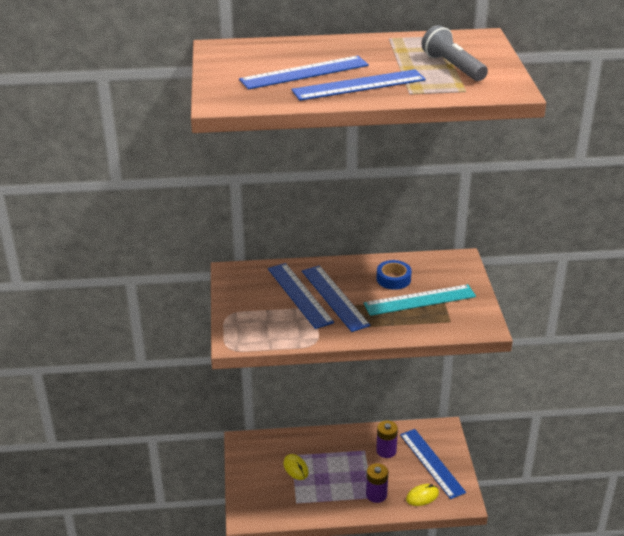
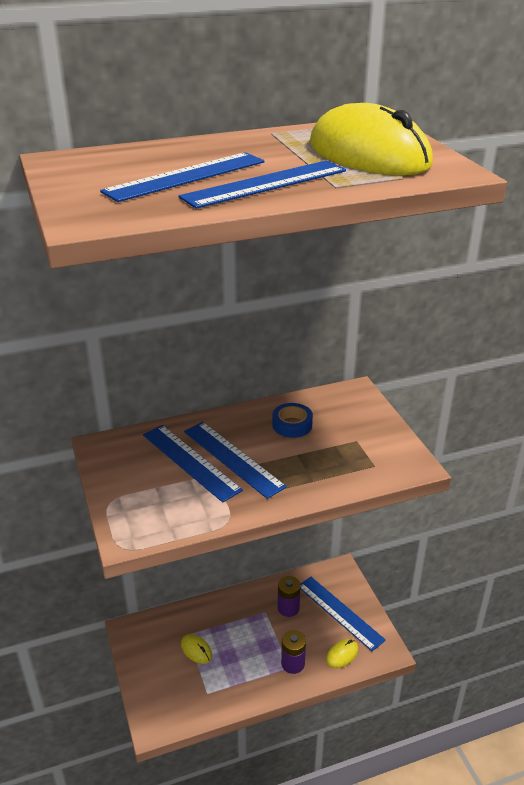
camera: 15 degrees left, 0 degrees up
(420, 300) = (331, 445): turquoise ruler -> none
(453, 67) = (369, 155): grey flashlight -> yellow mouse

